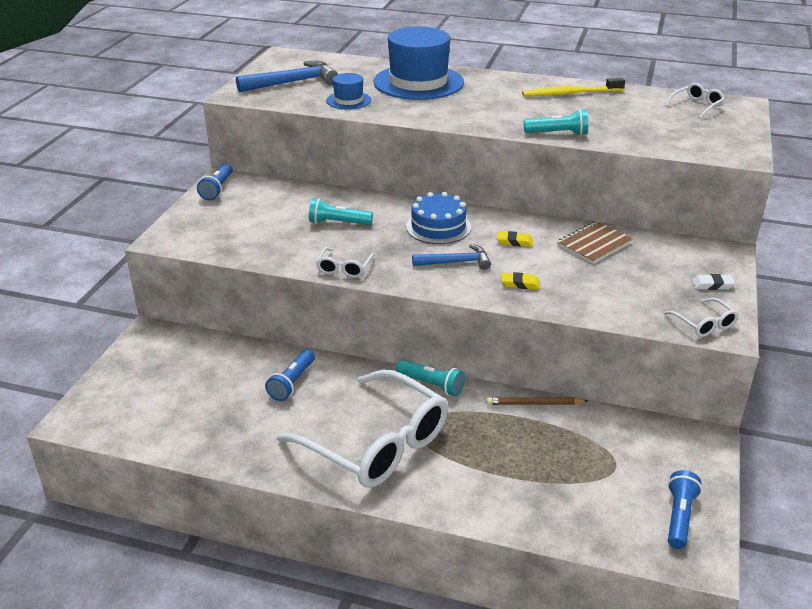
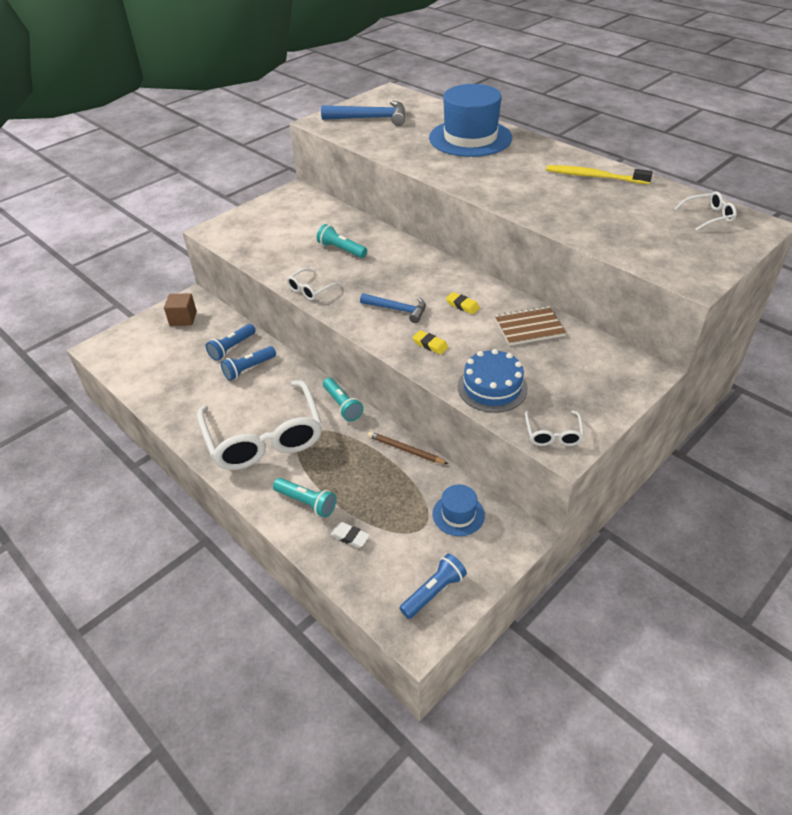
camera: 30 degrees right, 10 degrees up
(159, 356) = (183, 319): none -> brown cube
(217, 189) = (284, 198): blue flashlight -> blue flashlight (232, 348)
(348, 100) = (396, 144): blue hat -> blue hat (458, 514)
(438, 227) = (414, 274): blue cake -> blue cake (492, 387)
(557, 133) = (538, 214): turquoise flashlight -> turquoise flashlight (306, 502)
(712, 285) = (599, 400): white eraser -> white eraser (350, 537)

